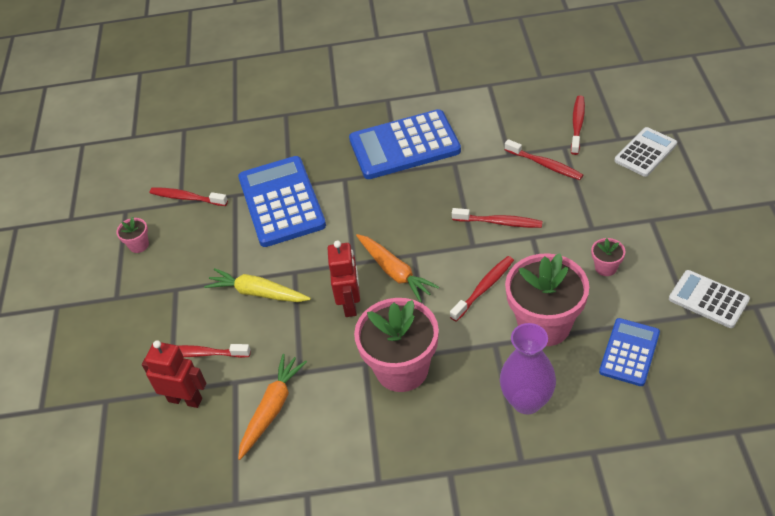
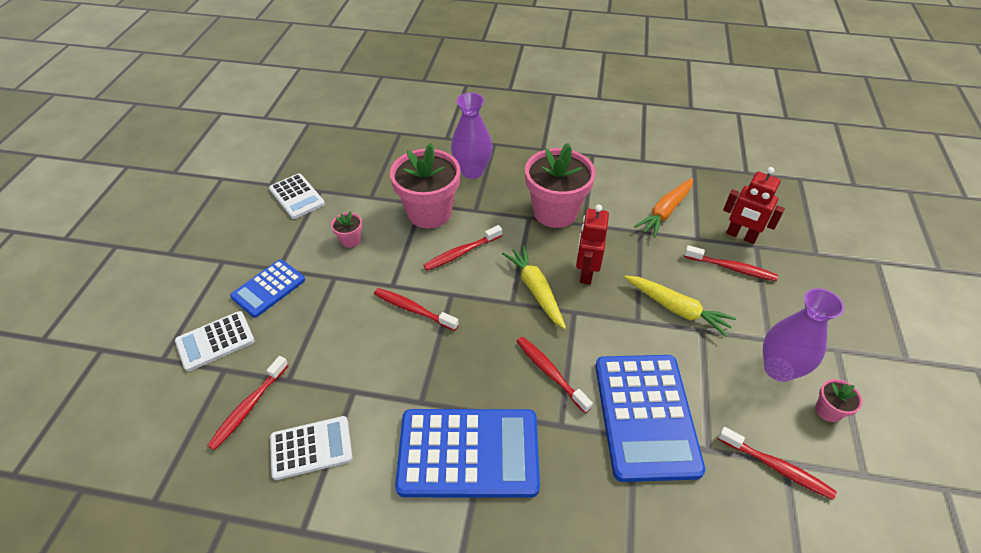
camera: 170 degrees left, 0 degrees up
(171, 266) = (779, 369): none -> purple vase
(395, 272) = (535, 290): orange carrot -> yellow carrot
(514, 118) = (311, 448): none -> white calculator
(545, 165) = (325, 362): red toothbrush -> red toothbrush (550, 372)
(629, 352) = (382, 180): blue calculator -> blue calculator (268, 288)

